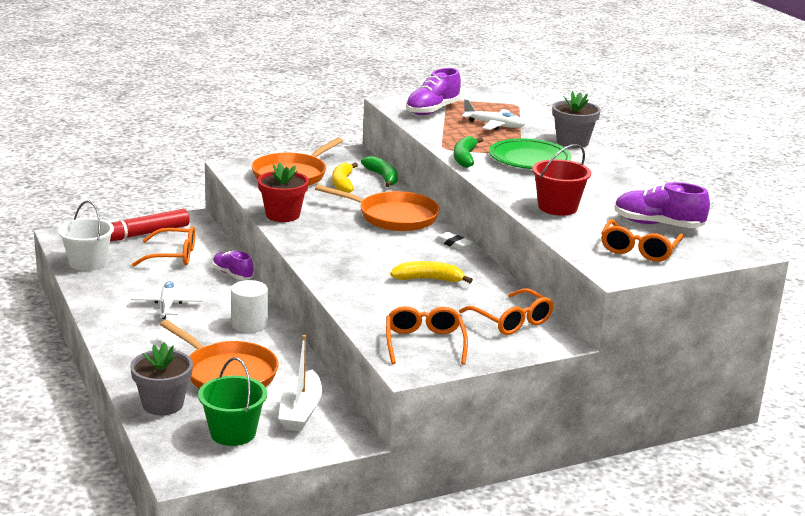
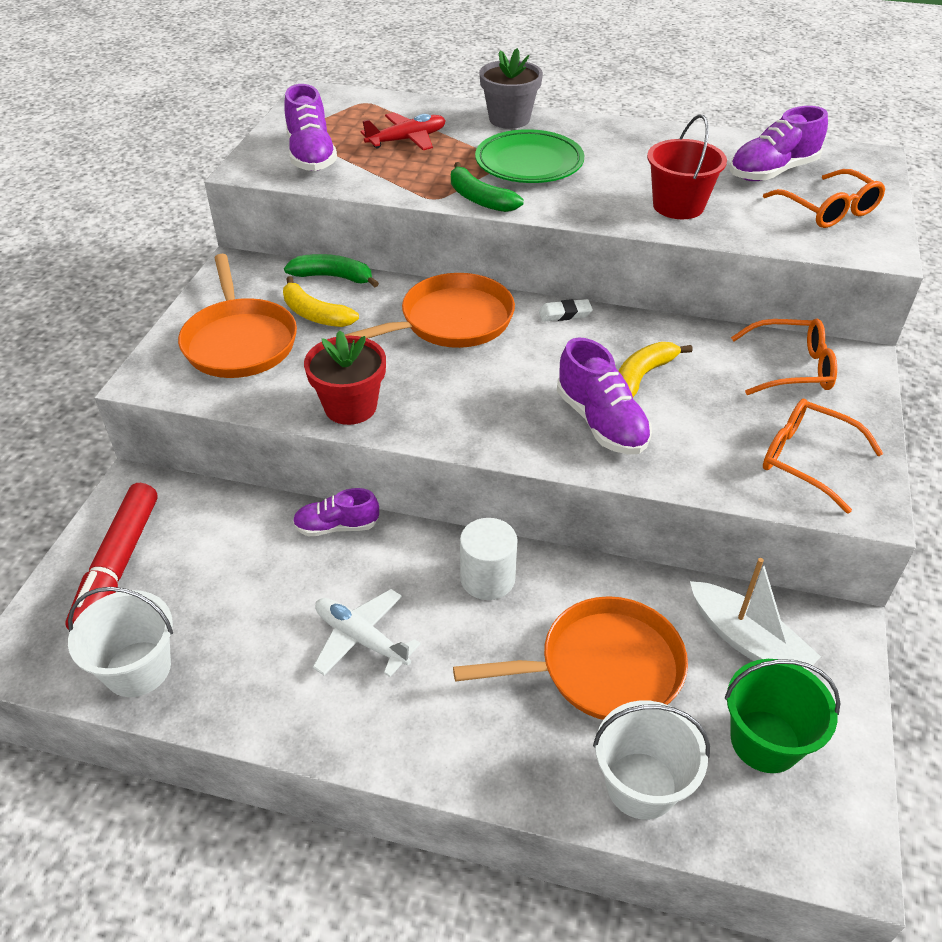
camera: 50 degrees left, 20 degrees up
(163, 404) = (641, 785): grey flower pot -> white bucket
(173, 256) = (221, 560): orange glasses -> none
(368, 278) = (601, 422): none -> purple shoe
(494, 125) = (407, 140): white plane -> red plane

